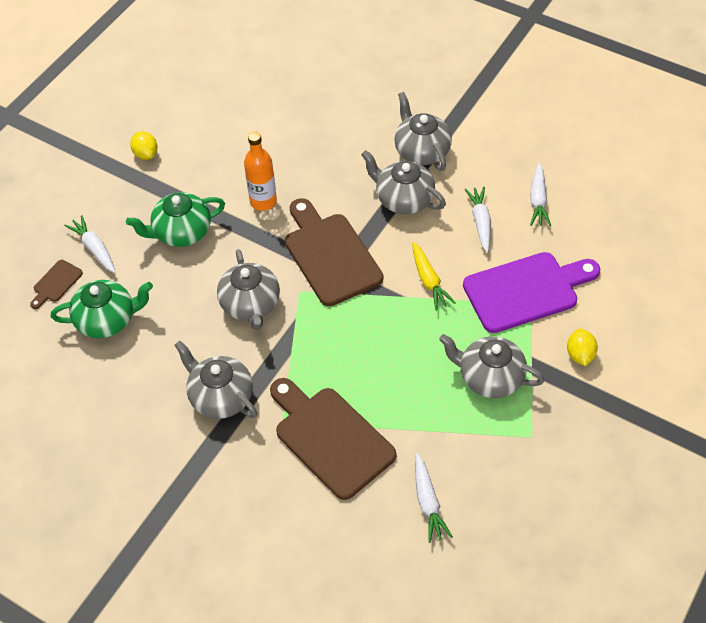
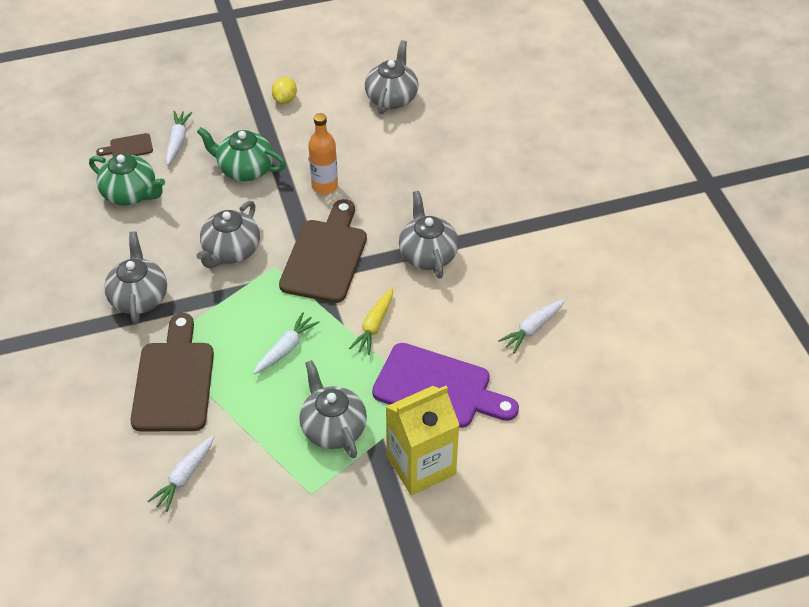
camera: 40 degrees right, 5 degrees down
(421, 151) = (485, 229): grey teapot -> grey teapot (392, 97)
(480, 222) = (466, 313): white carrot -> white carrot (286, 348)
(580, 354) = (421, 465): yellow lemon -> yellow carton

